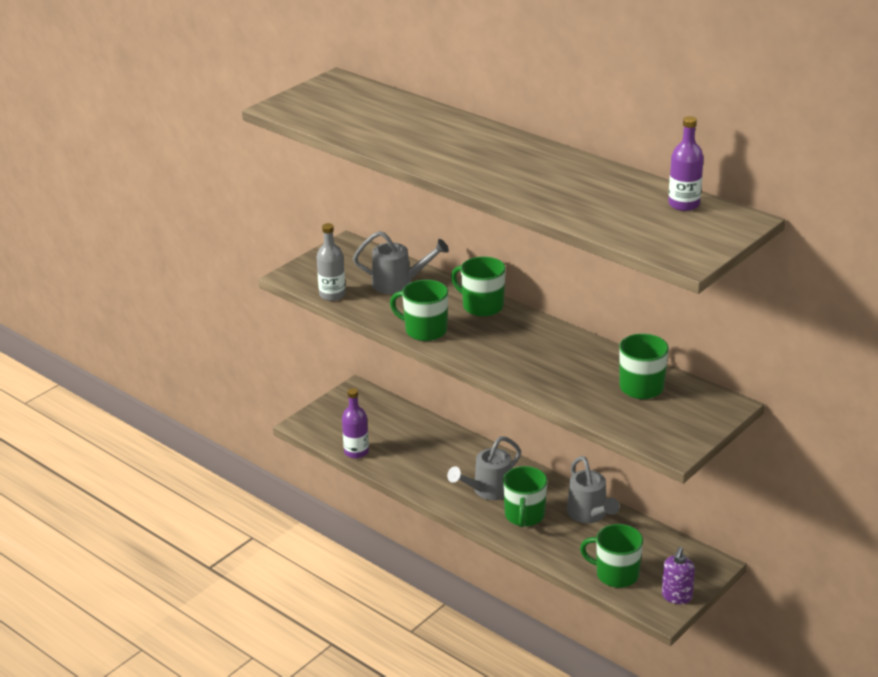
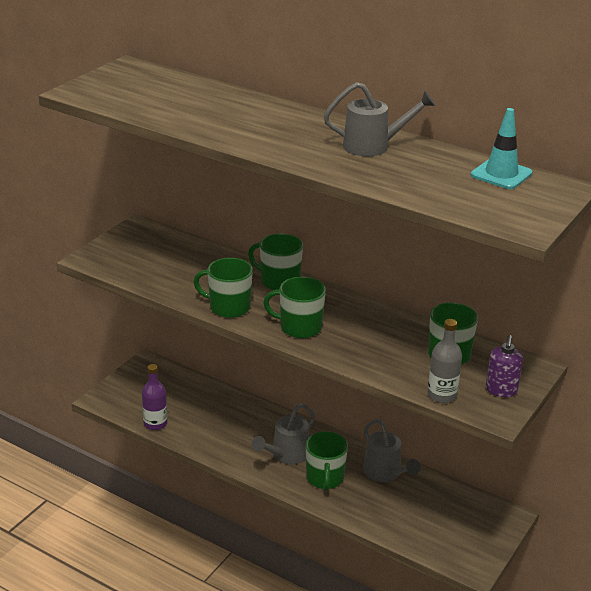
camera: 10 degrees left, 0 degrees up
(332, 295) = (132, 275): grey bottle -> grey bottle (442, 395)
(398, 284) = (195, 262): grey watering can -> grey watering can (373, 146)
(616, 574) = (422, 532): green mug -> green mug (299, 327)
(676, 596) = (483, 551): purple soap dispenser -> purple soap dispenser (501, 390)
(684, 204) = (501, 174): purple bottle -> turquoise traffic cone

